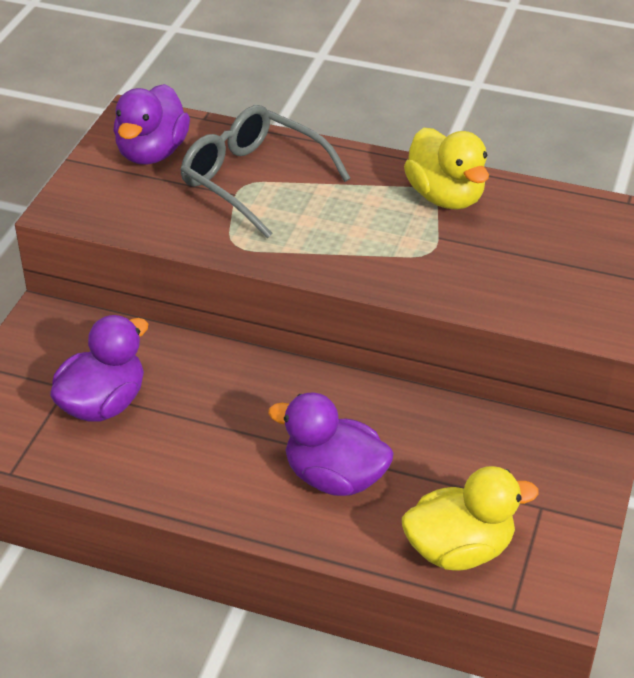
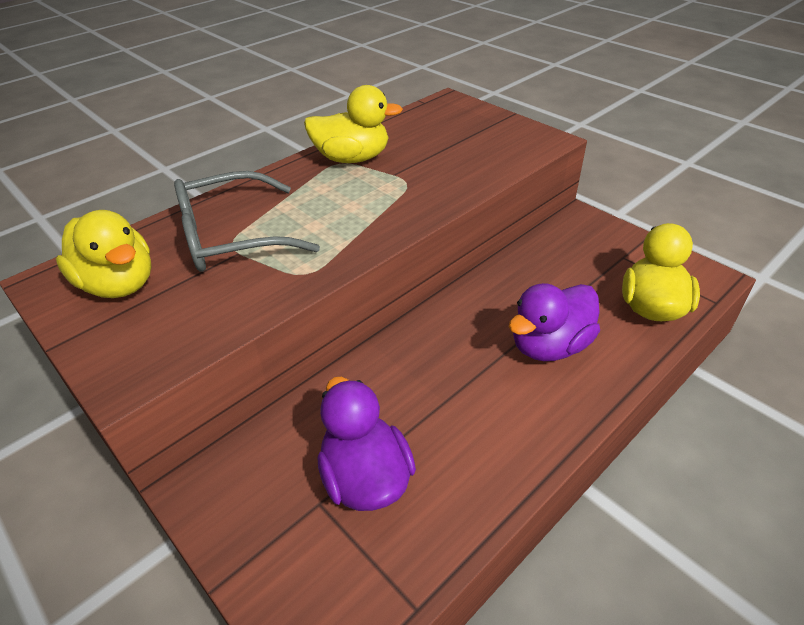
camera: 60 degrees left, 0 degrees up
(152, 153) = (119, 284): purple duck -> yellow duck

